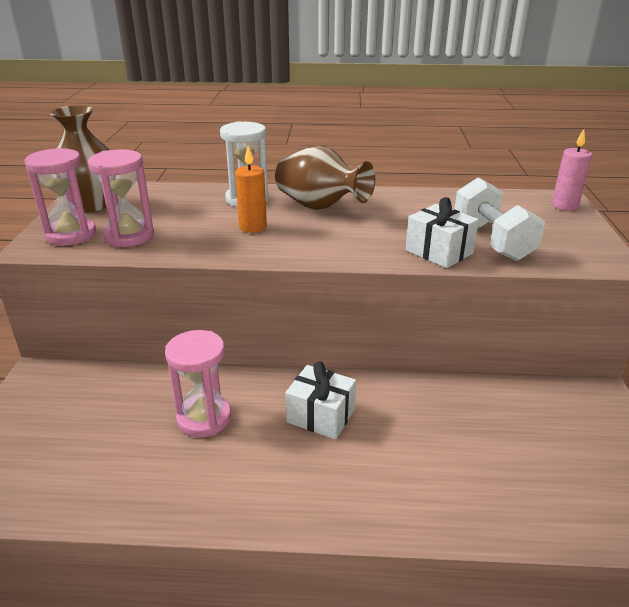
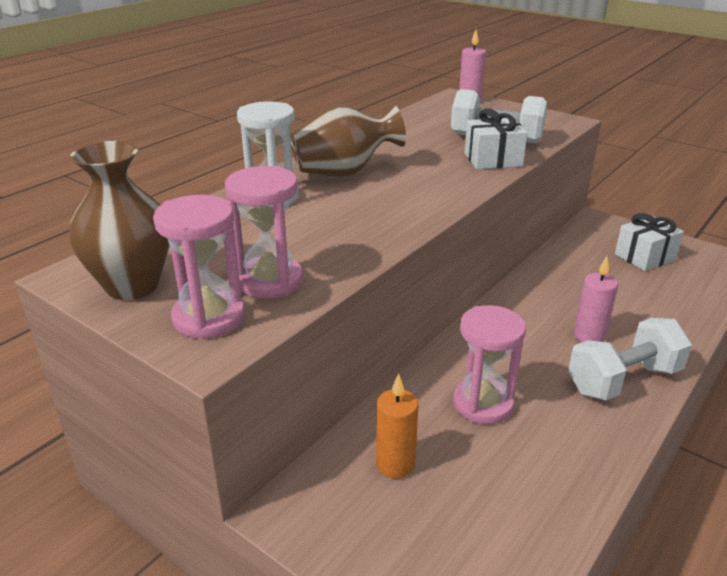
camera: 55 degrees left, 0 degrees up
(253, 227) = (344, 212): orange candle -> orange candle (395, 464)
(308, 494) = (623, 380): none -> white dumbbell
(320, 416) = (531, 338): white gift -> white gift (644, 257)
(360, 451) = (589, 336): none -> pink candle

